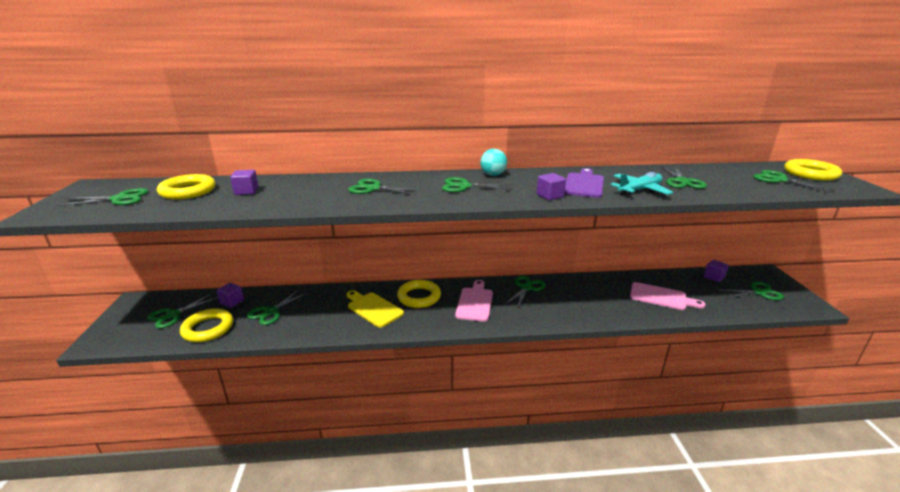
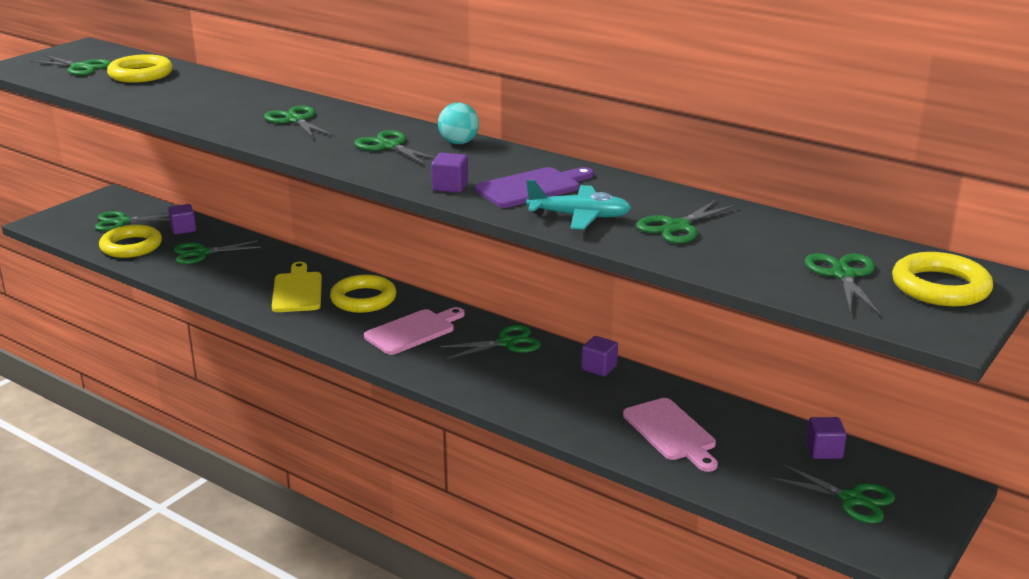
camera: 40 degrees right, 0 degrees up
(246, 191) = (183, 89): purple cube -> purple cube (599, 368)

